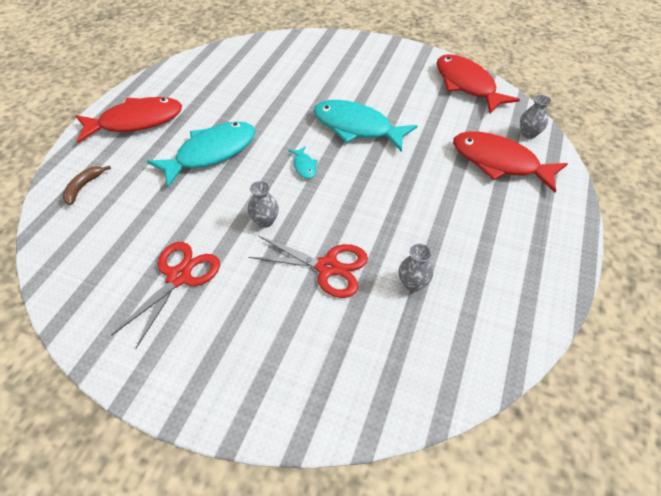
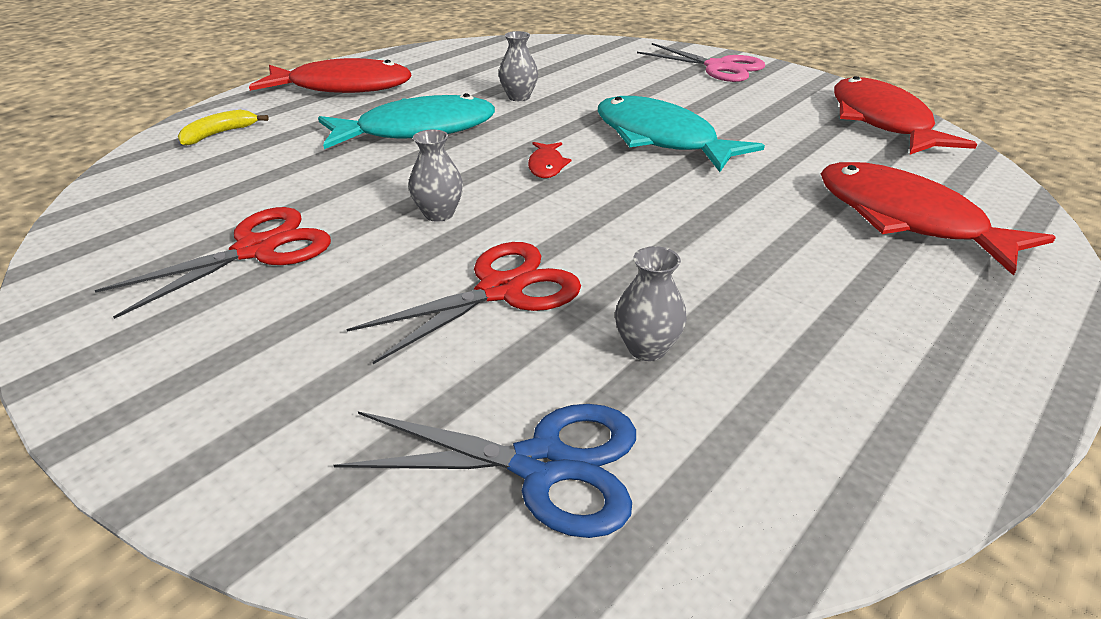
camera: 20 degrees right, 15 degrees down
(83, 187) = (219, 134): brown banana -> yellow banana
(304, 166) = (546, 166): turquoise fish -> red fish
(327, 267) = (500, 290): red scissors -> red scissors turned 75 degrees counterclockwise
(362, 51) = (718, 67): none -> pink scissors
(397, 362) = (541, 464): none -> blue scissors
(528, 134) = (982, 194): grey vase -> grey vase (519, 97)

